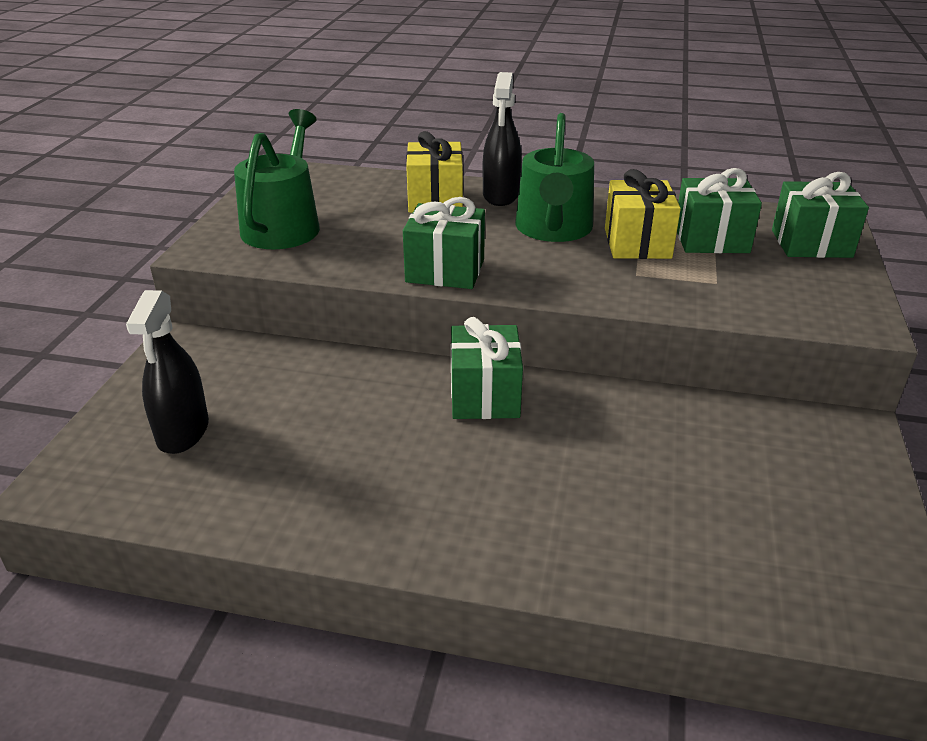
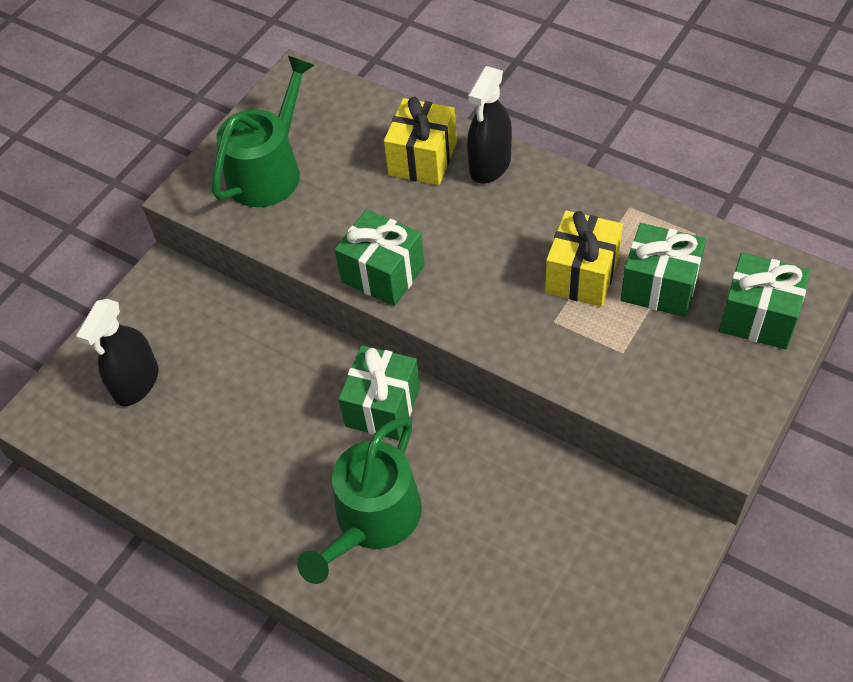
camera: 25 degrees right, 20 degrees up
(553, 229) = (513, 233): green watering can -> green watering can (372, 520)

